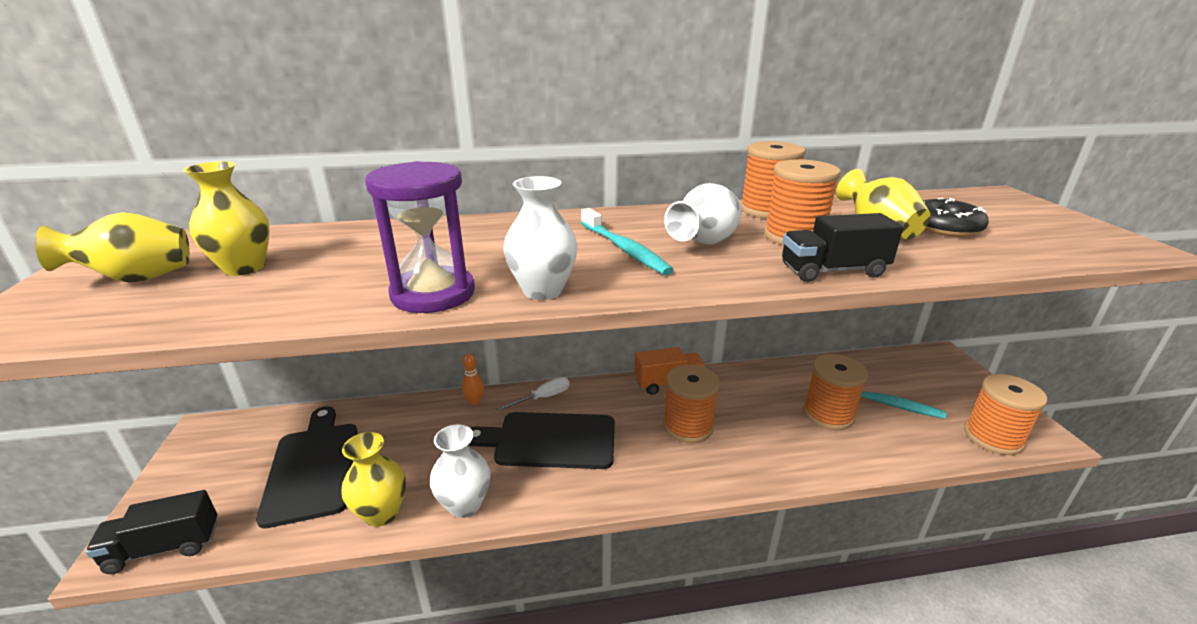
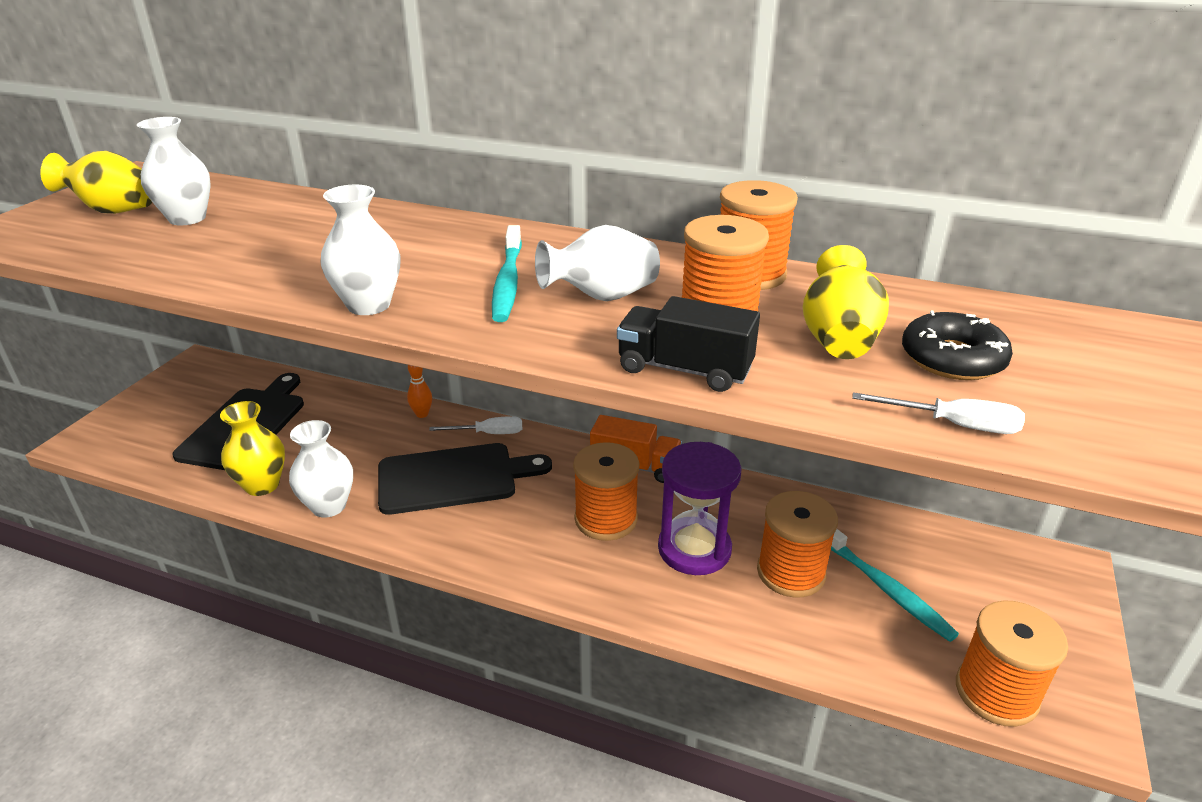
camera: 30 degrees right, 5 degrees up
(164, 547) = (107, 448): black truck -> none
(244, 267) = (187, 218): yellow vase -> white vase
(433, 294) = (282, 282): purple hourglass -> purple hourglass (694, 549)
(550, 440) = (454, 478): black cutting board -> black cutting board turned 135 degrees clockwise
(1009, 259) = (954, 425): none -> white screwdriver

